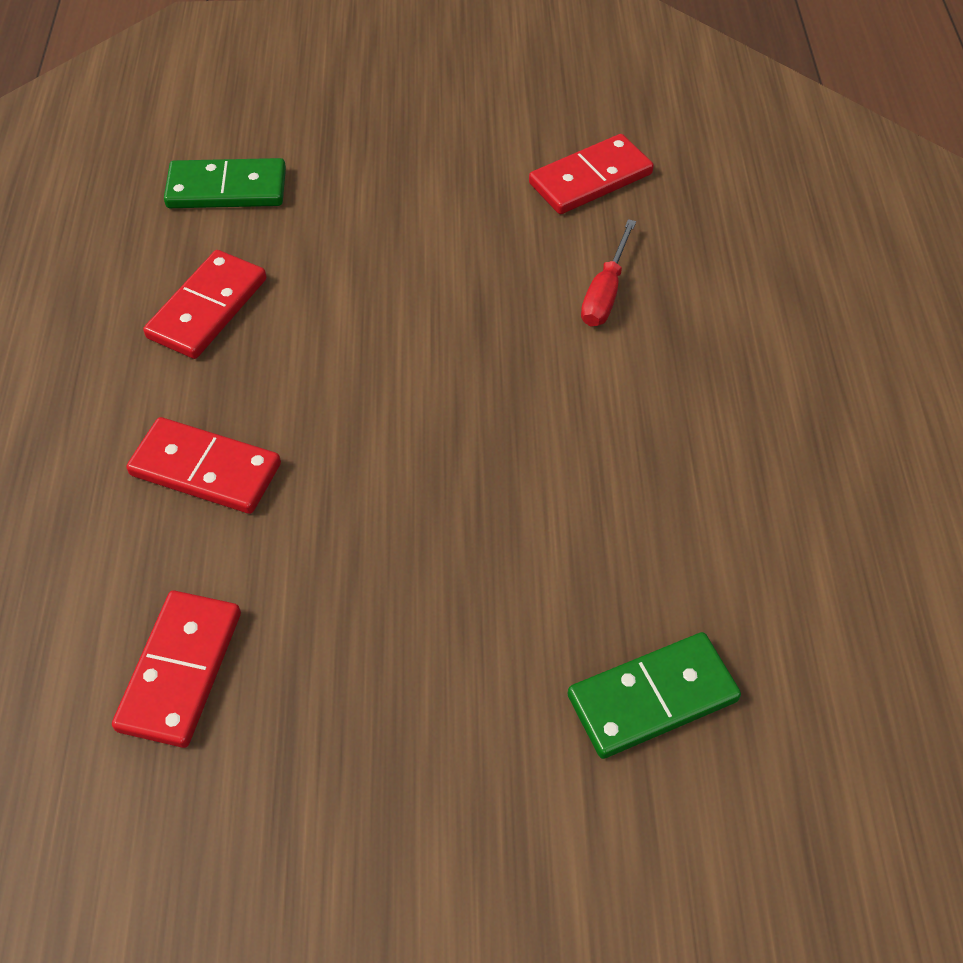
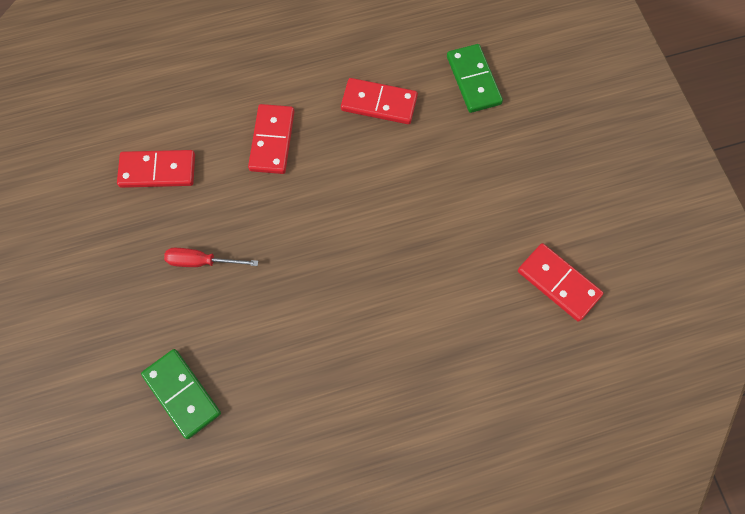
camera: 75 degrees right, 15 degrees up
(605, 292) = (458, 313): red screwdriver -> red screwdriver (201, 261)

